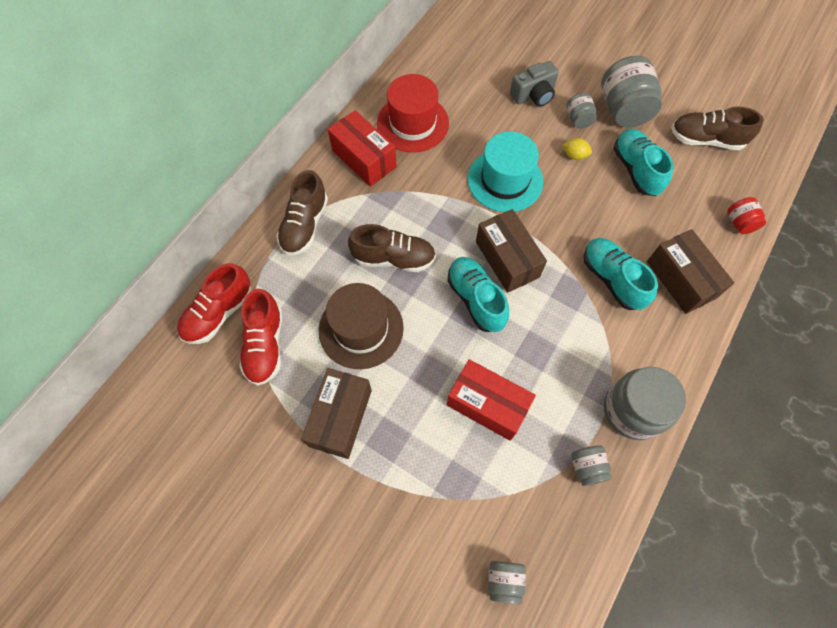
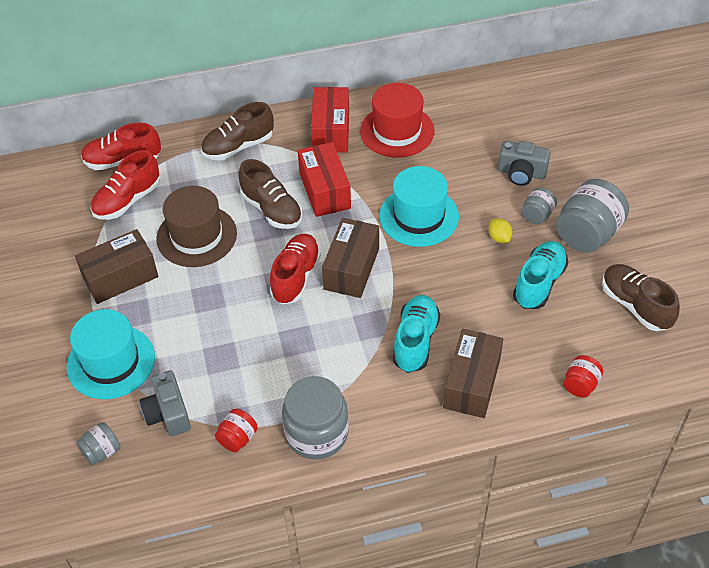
camera: 45 degrees right, 15 degrees down
(420, 498) = (111, 362): none -> turquoise hat
(476, 299) = (296, 277): turquoise shoe -> red shoe
(487, 405) = (220, 346): red box -> red box (325, 190)
(515, 498) = (168, 413): none -> grey camera
(587, 467) = (237, 438): grey jar -> red jar

